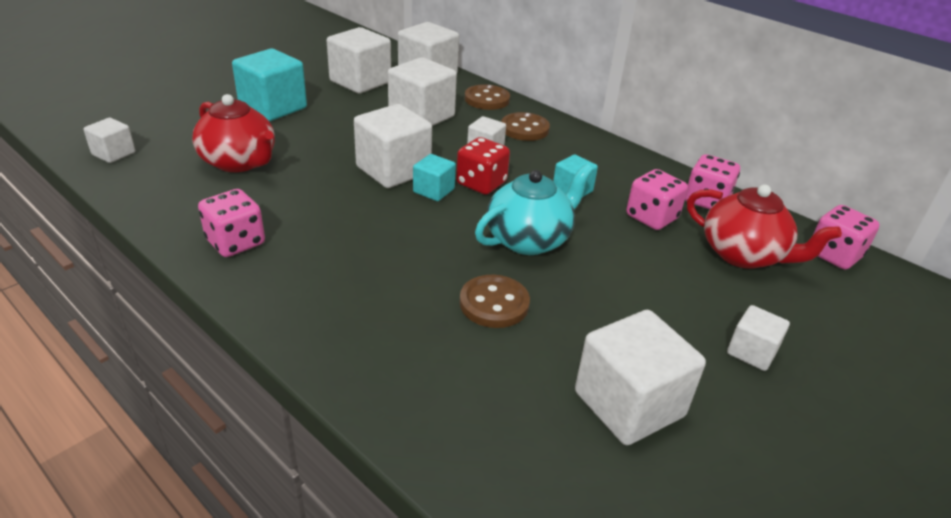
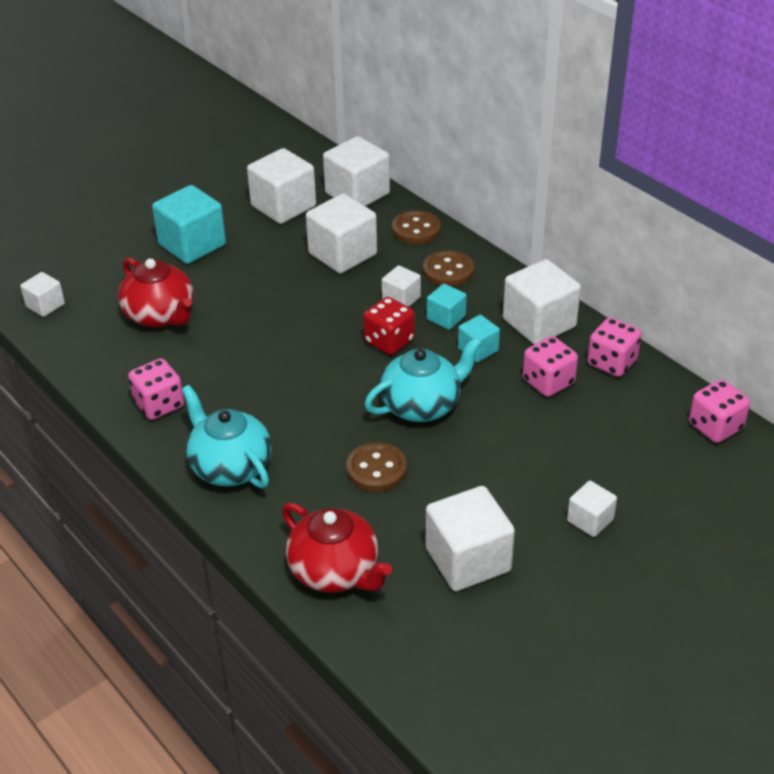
camera: 10 degrees right, 5 degrees up
(321, 305) = (230, 467): none -> turquoise teapot
(393, 170) = (306, 325): white cube -> white cube (539, 323)
(433, 191) = (341, 349): turquoise cube -> turquoise cube (446, 318)
(743, 255) = (624, 425): red teapot -> red teapot (335, 571)

